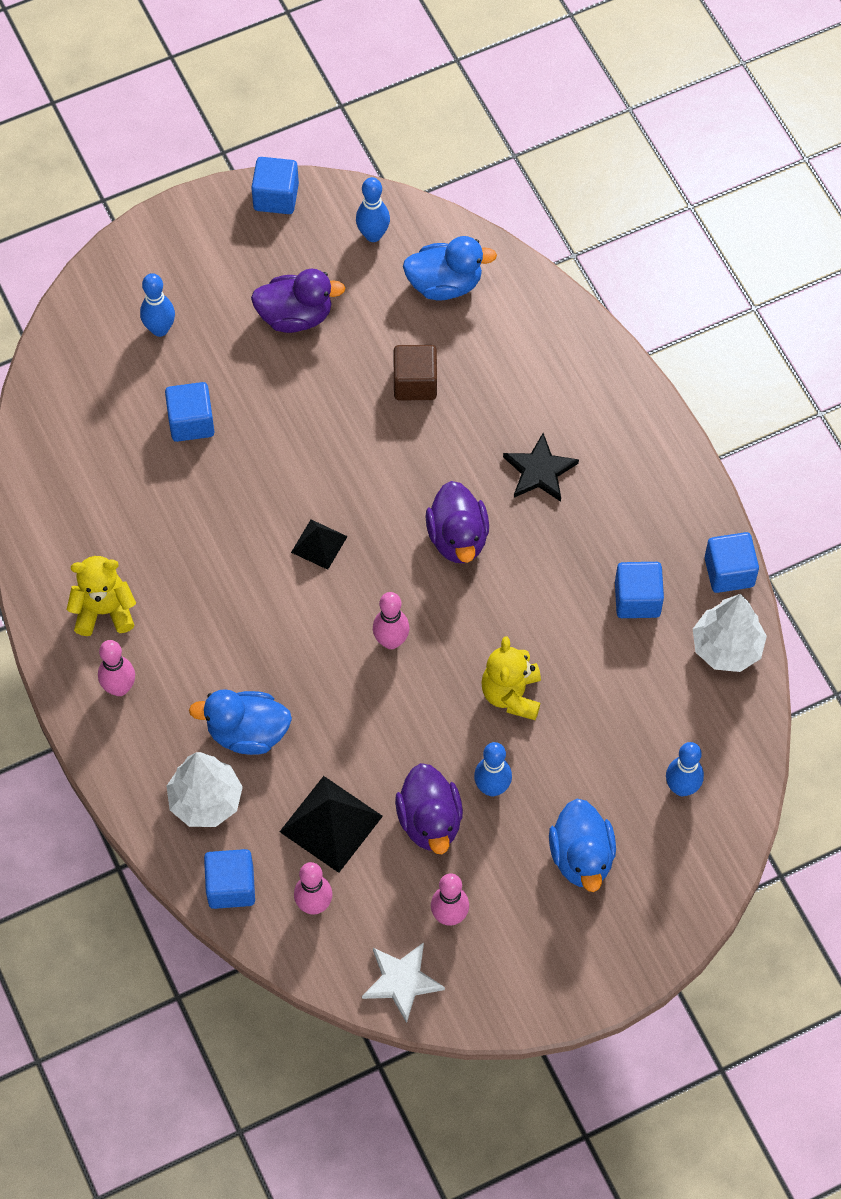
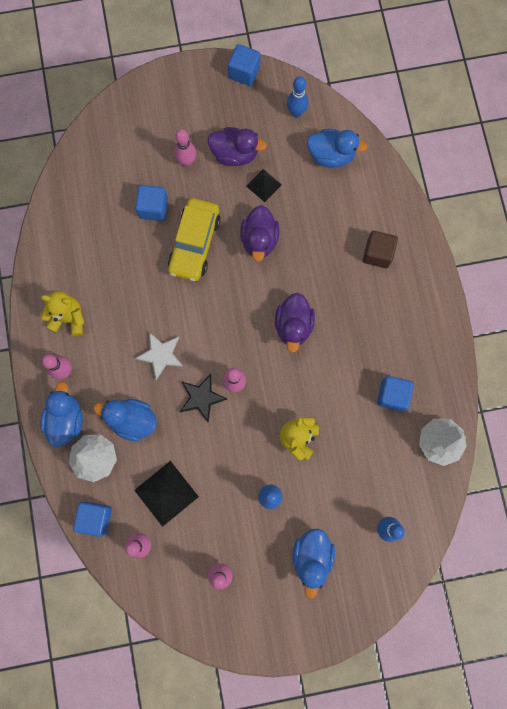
camera: 15 degrees right, 15 degrees up
(143, 757) = (66, 419): none -> blue duck
(160, 329) = (151, 142): blue bowling pin -> none
(223, 343) = (187, 161): none -> pink bowling pin
(271, 458) = (195, 244): none -> yellow car
(319, 544) = (208, 308): black pyramid -> black pyramid (263, 185)
(402, 981) = (181, 608): white star -> white star (160, 355)
(415, 383) = (295, 216): brown cube -> brown cube (377, 254)
(430, 821) = (226, 508): purple duck -> purple duck (259, 240)
(539, 471) = (355, 294): black star -> black star (201, 398)
(729, 572) = (454, 392): blue cube -> none

